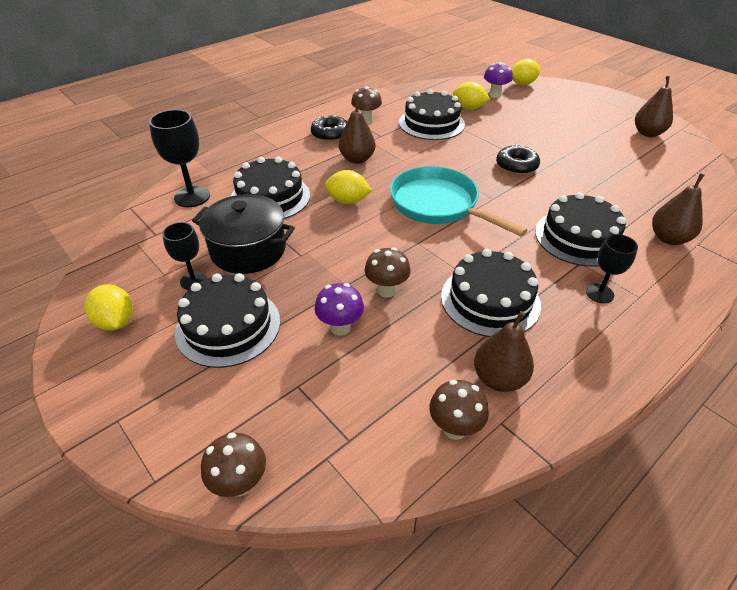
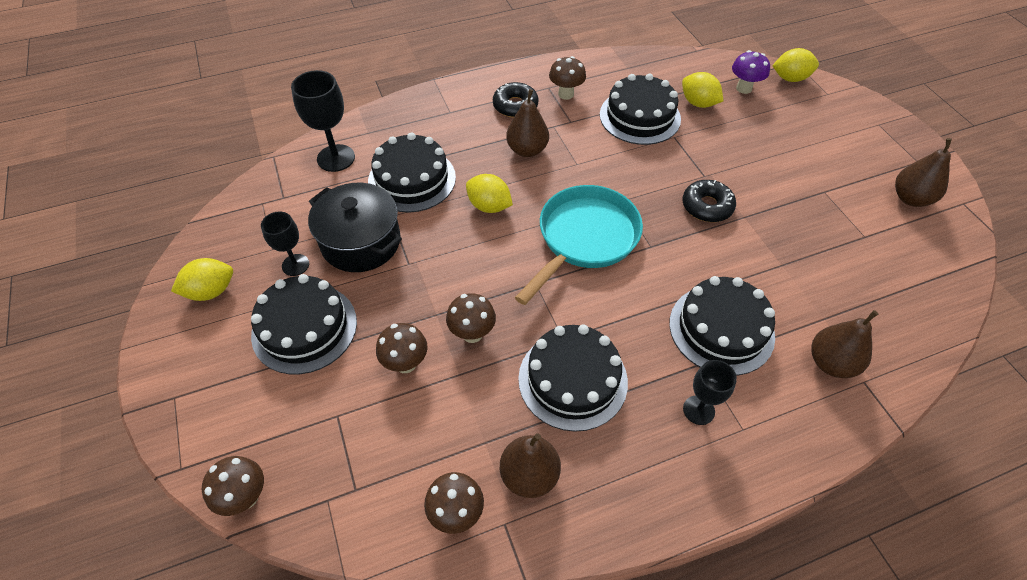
camera: 20 degrees right, 10 degrees up
(116, 321) = (211, 291): yellow lemon -> yellow lemon turned 75 degrees clockwise
(340, 327) = (406, 363): purple mushroom -> brown mushroom
(438, 205) = (584, 238): turquoise pan -> turquoise pan turned 60 degrees clockwise

